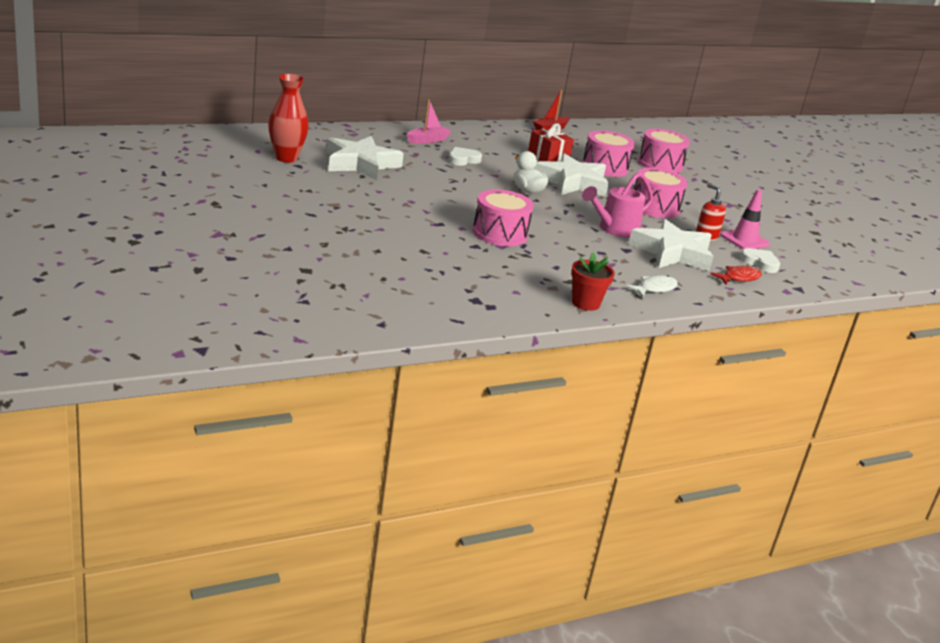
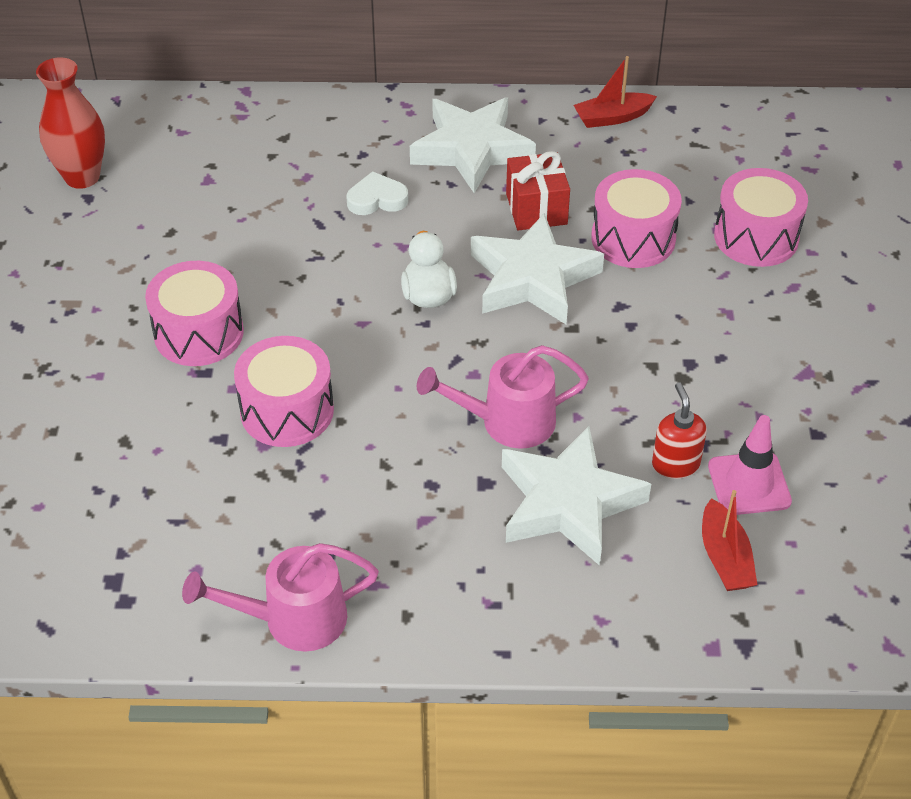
camera: 30 degrees right, 20 degrees up
(360, 164) = (190, 200): white star -> white star (471, 150)
(427, 140) = (354, 140): pink boat -> none
(585, 303) = (292, 620): red flower pot -> pink watering can
(654, 289) = (451, 600): white fish -> none
(655, 207) = (639, 366): pink drum -> pink drum (199, 333)
(739, 278) = (643, 595): red fish -> none
(760, 263) = (724, 557): white heart -> red boat

